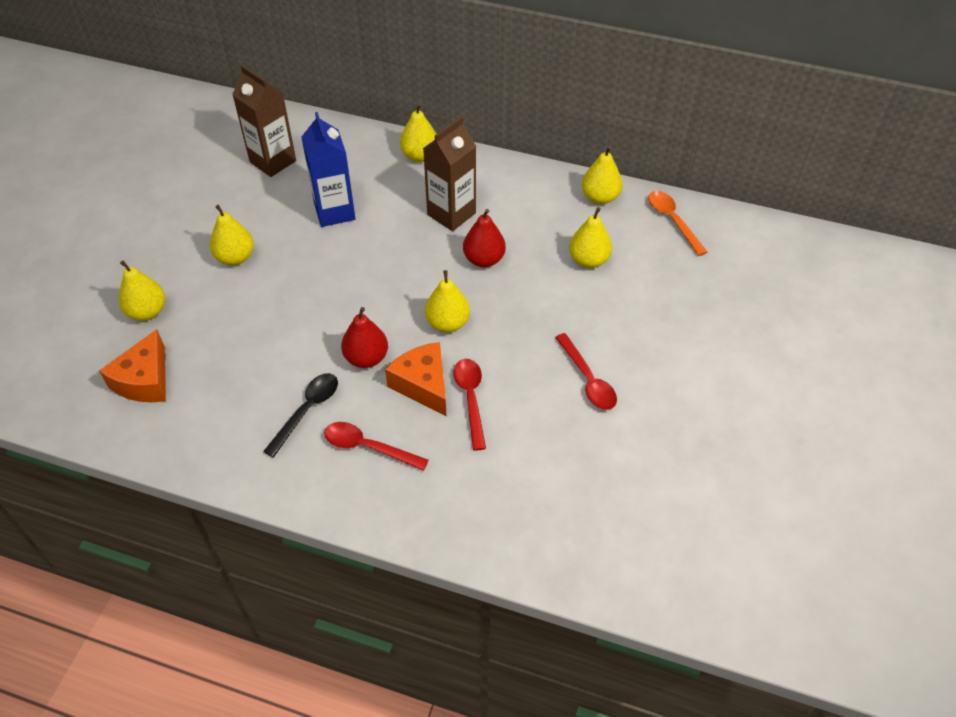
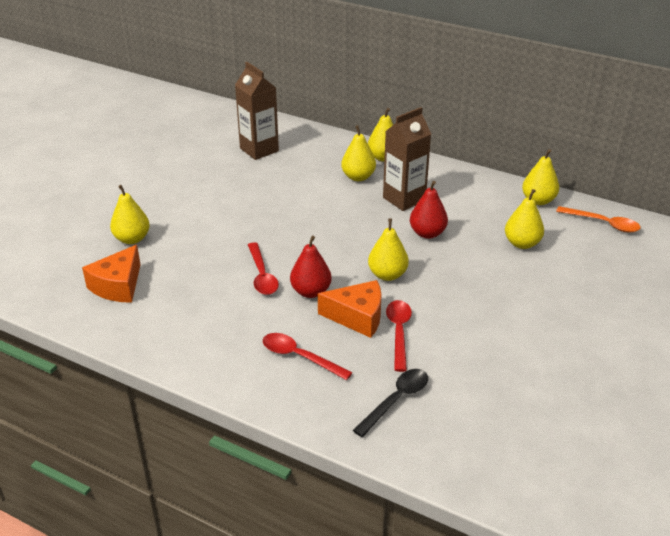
camera: 10 degrees right, 15 degrees down
(235, 257) = (214, 210): yellow pear -> yellow pear (358, 177)
(307, 411) = (251, 323): black spoon -> black spoon (396, 400)
(334, 211) = (303, 188): blue carton -> none
(423, 385) = (357, 317): orange cheese -> orange cheese turned 120 degrees clockwise
(588, 379) = (509, 330): red spoon -> red spoon (262, 275)
(672, 221) = (603, 223): orange spoon -> orange spoon turned 135 degrees clockwise

